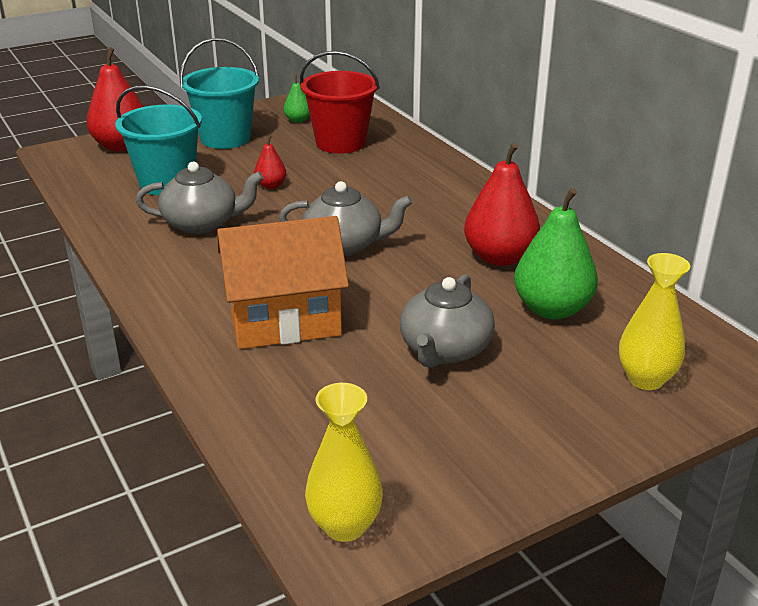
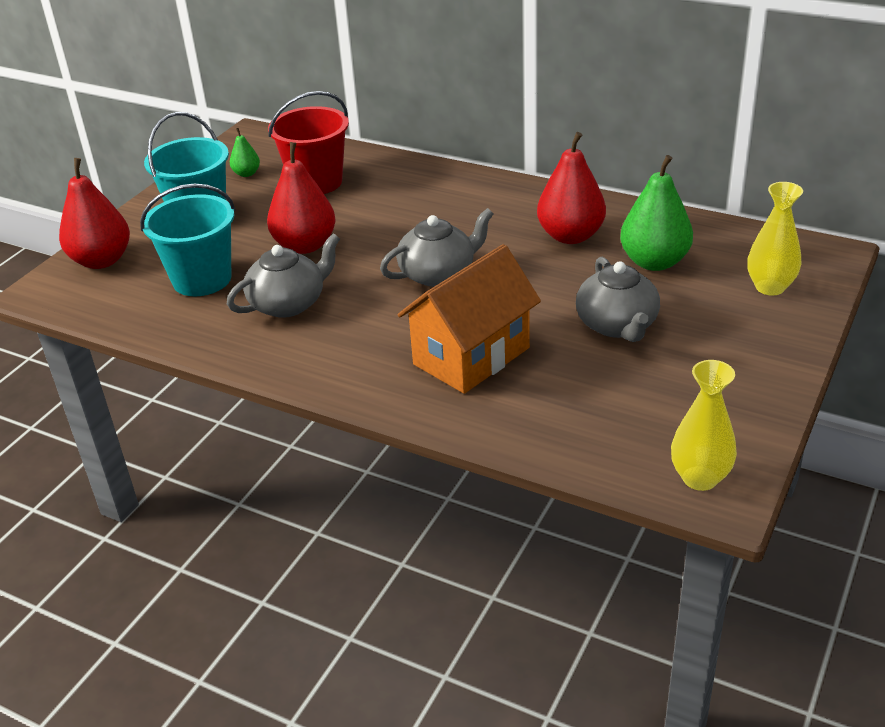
camera: 30 degrees left, 5 degrees up
(271, 185) = (305, 245): red pear -> red pear, size x2.02

